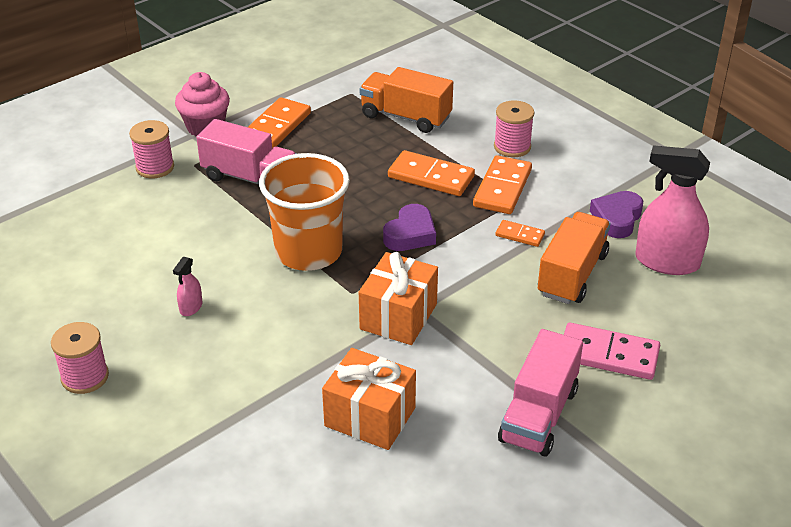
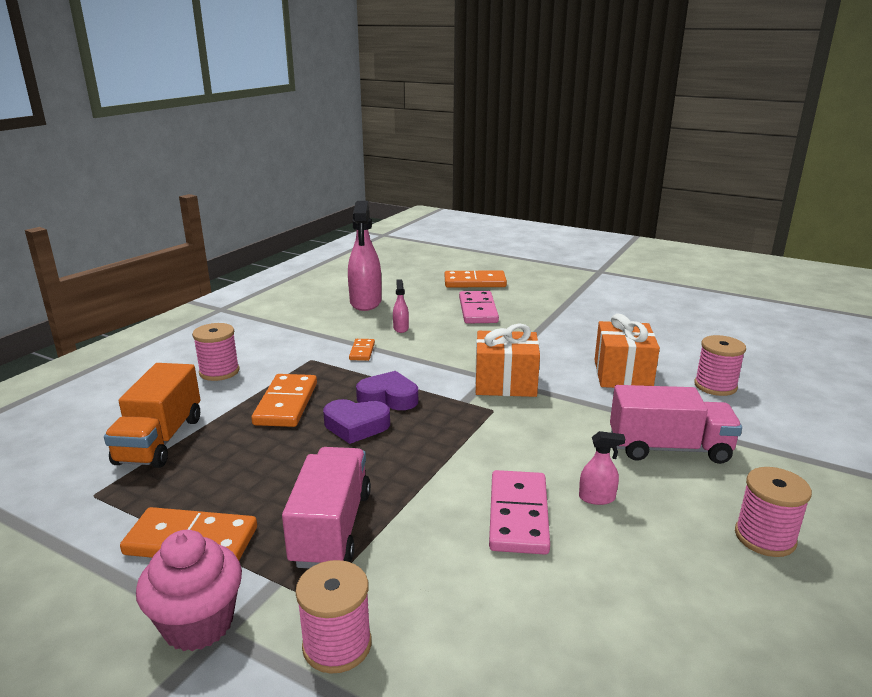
camera: 110 degrees left, 15 degrees down
(202, 261) = (518, 515): none -> pink domino
(301, 487) = (715, 386): none -> pink spool
(308, 252) = (452, 446): orange cup -> none
(502, 188) = (293, 367): orange domino -> orange domino (475, 282)
(538, 415) = (554, 323): pink truck -> pink truck (669, 448)
(572, 274) = (401, 328): orange truck -> pink spray bottle
(617, 218) = (320, 321): purple heart -> purple heart (356, 426)

